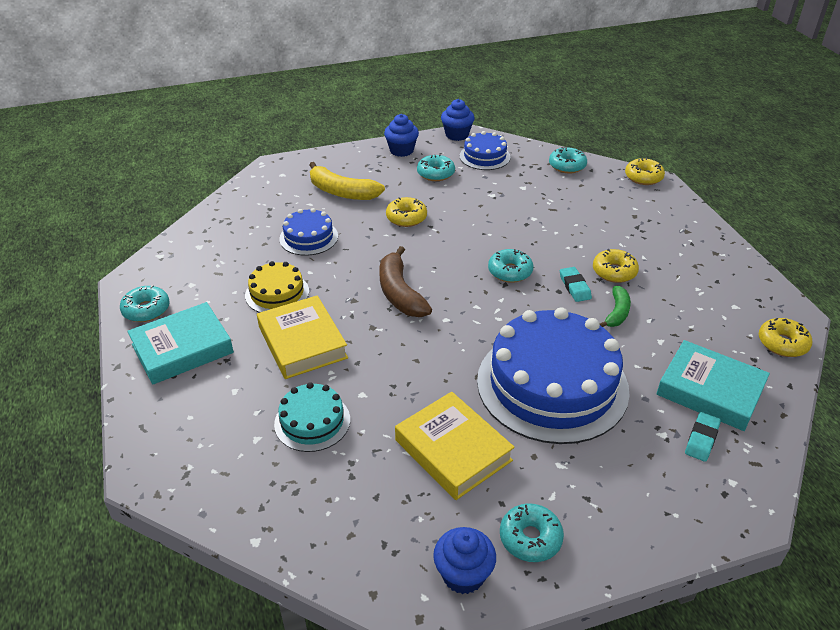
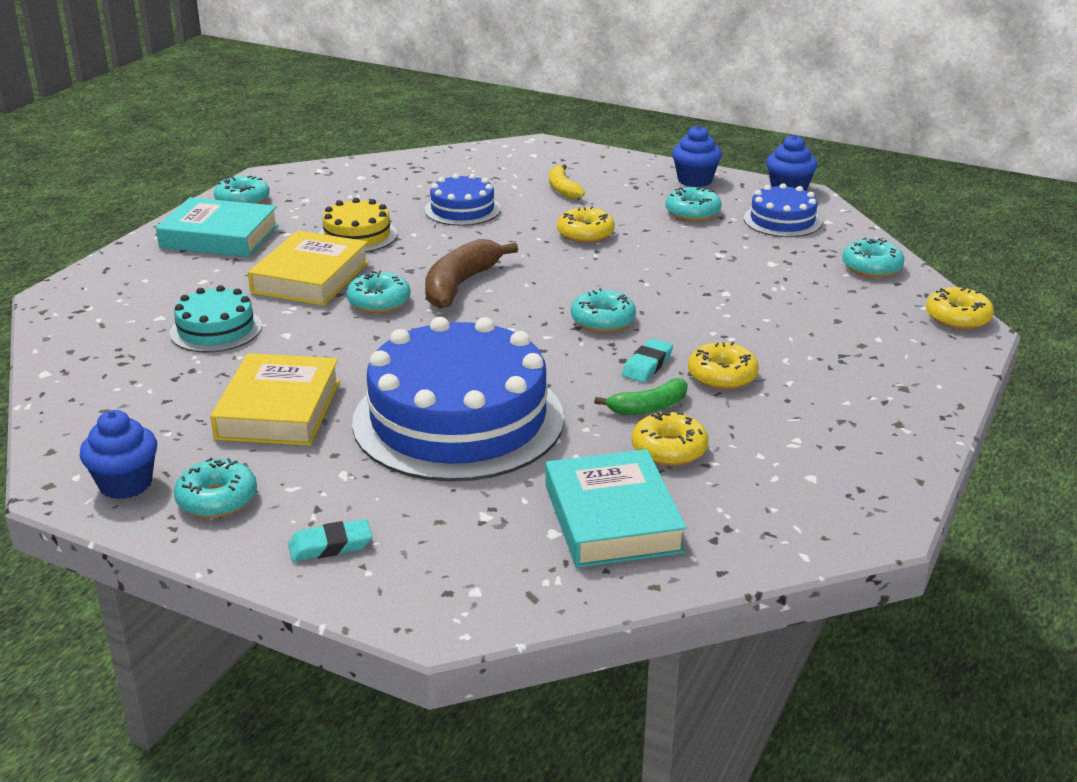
camera: 45 degrees right, 10 degrees down
(342, 192) = (563, 189): yellow banana -> yellow banana, size x0.60
(375, 334) = (379, 302): none -> turquoise donut
(701, 439) = (516, 544): turquoise eraser -> turquoise eraser (330, 546)
(782, 343) = (798, 537): yellow donut -> yellow donut (669, 449)

